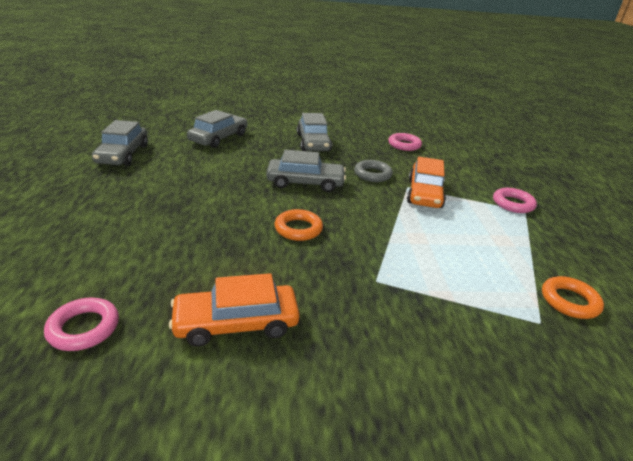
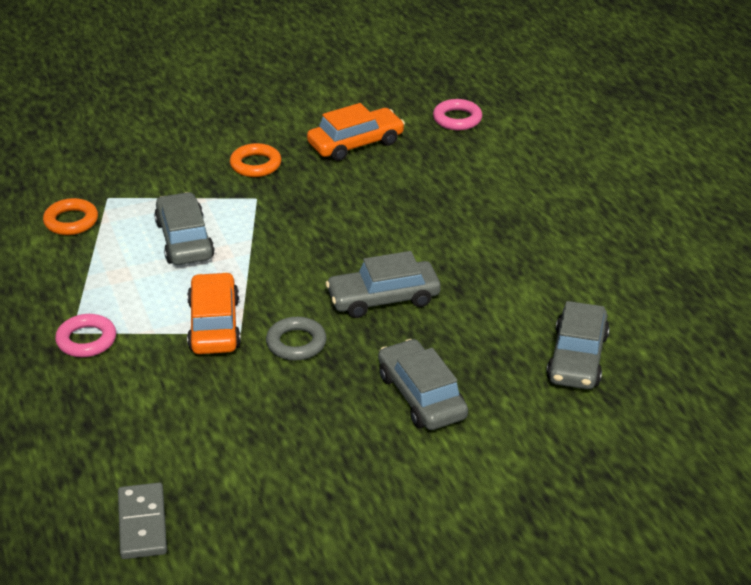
camera: 165 degrees right, 5 degrees up
(123, 154) = (659, 279): grey car -> grey car (184, 240)
(298, 229) = (354, 230): orange ring -> orange ring (255, 165)
(404, 145) = (258, 444): pink ring -> none
(460, 135) = (142, 524): none -> grey domino

